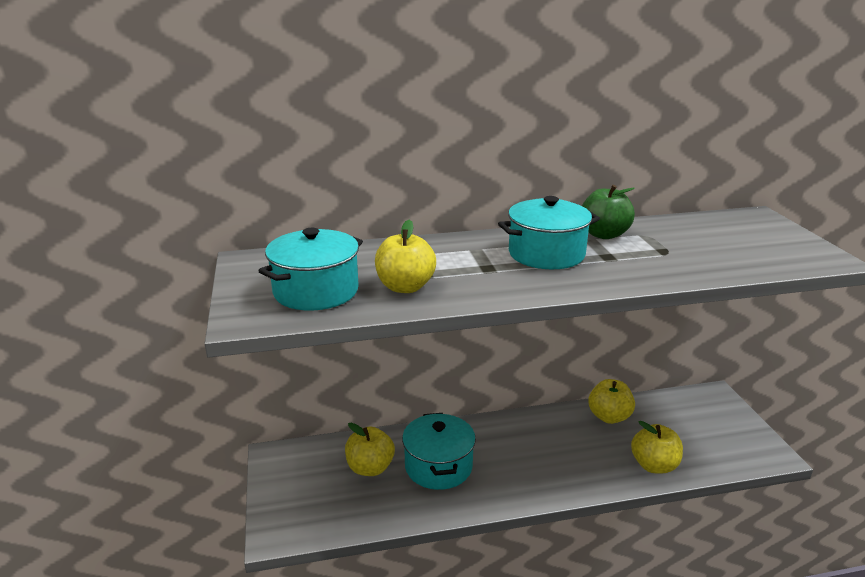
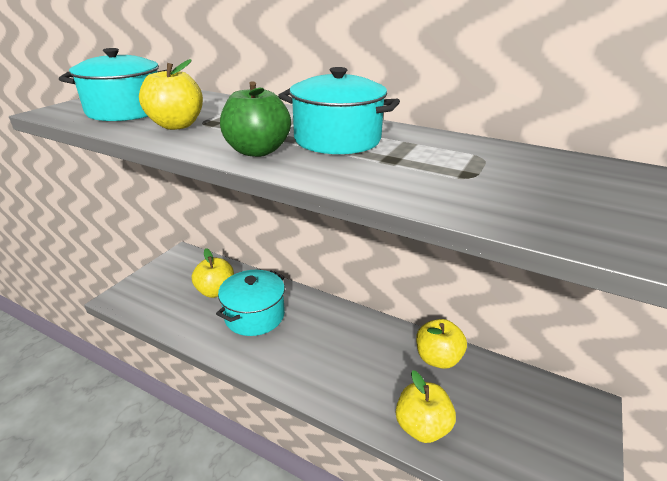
camera: 40 degrees right, 5 degrees up
(604, 234) = (434, 143): green apple -> green apple (257, 151)

